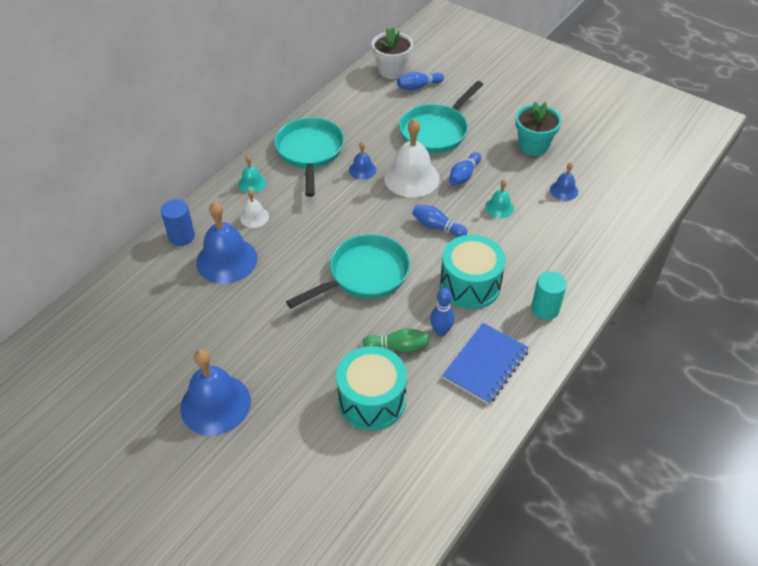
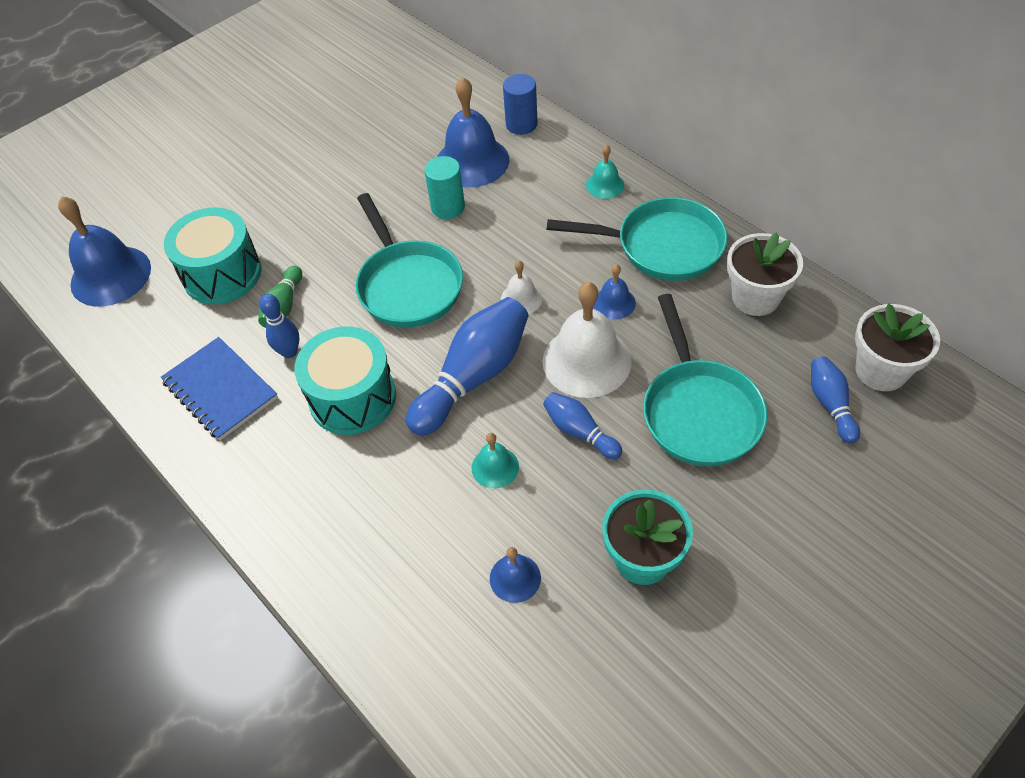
camera: 105 degrees right, 5 degrees up
(215, 404) = (276, 153): blue bell -> blue bell (110, 275)
(254, 217) = (540, 186): white bell -> white bell (521, 299)
(348, 113) = (755, 297): none -> white flower pot
(436, 131) = (699, 411): turquoise pan -> turquoise pan turned 150 degrees counterclockwise
(437, 227) = (474, 377): blue bowling pin -> blue bowling pin, size x1.88
(545, 309) = (278, 480): turquoise cylinder -> turquoise cylinder (448, 207)

